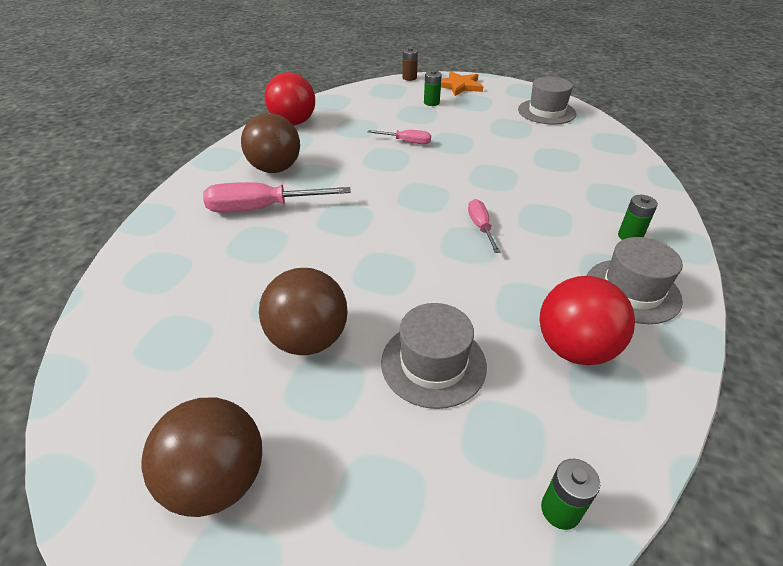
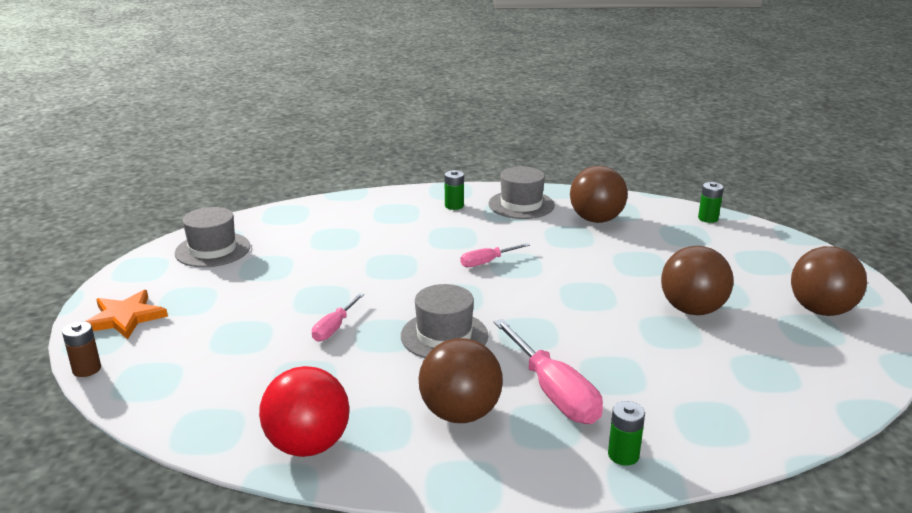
camera: 110 degrees left, 15 degrees down
(407, 142) = (334, 328): pink screwdriver -> pink screwdriver turned 150 degrees counterclockwise
(431, 103) = (197, 331): green battery -> green battery (623, 455)
(433, 363) = (658, 260): grey hat -> grey hat (444, 335)
(574, 348) = (596, 220): red ball -> brown ball

